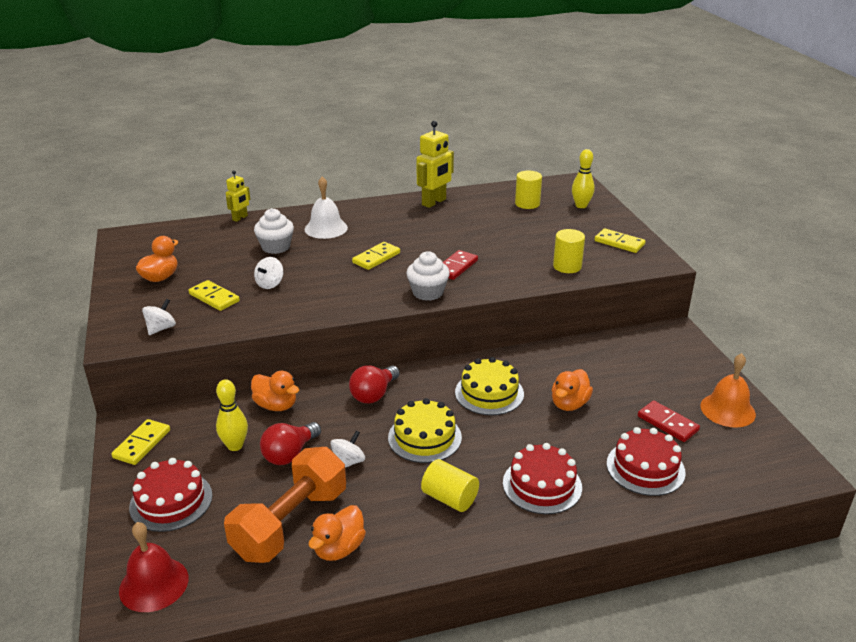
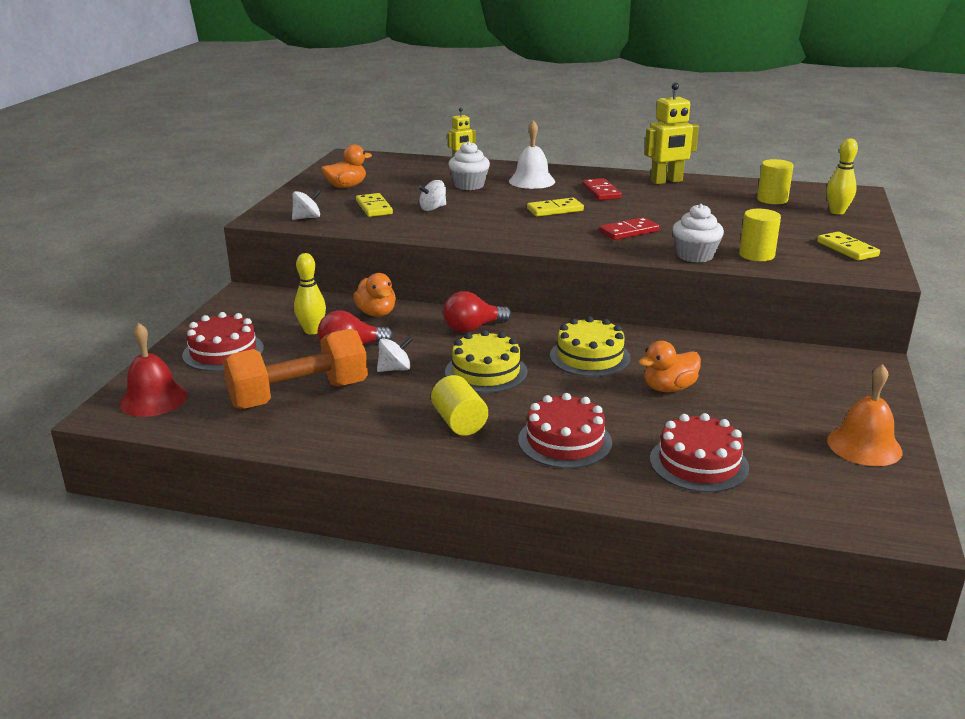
camera: 30 degrees right, 5 degrees down
(142, 444) = (242, 309): yellow domino -> none
(339, 548) = (319, 425): orange duck -> none
(428, 292) = (575, 244): white cupcake -> white cupcake (695, 256)
(667, 423) = (770, 435): red domino -> red domino (601, 192)

